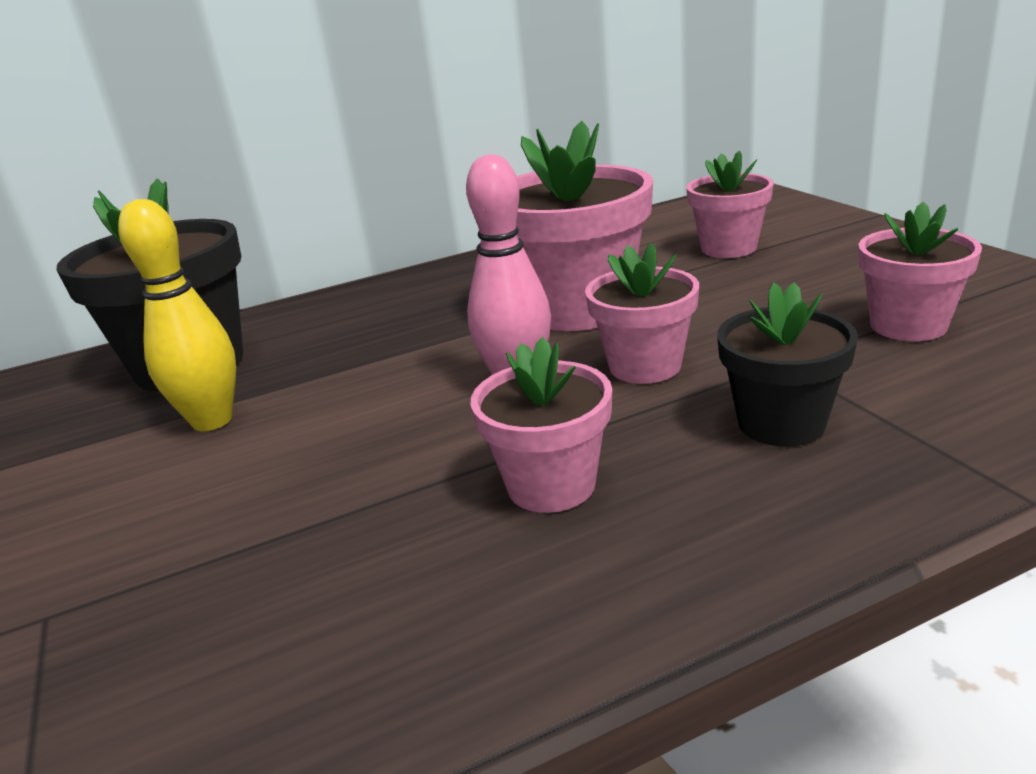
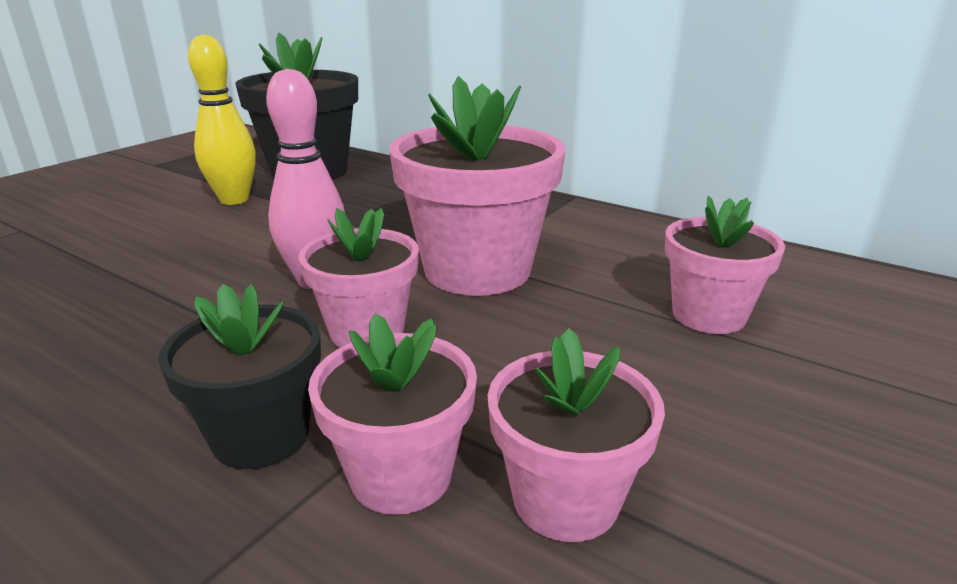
camera: 55 degrees right, 0 degrees up
(551, 485) = (143, 337): pink flower pot -> pink flower pot (401, 475)

